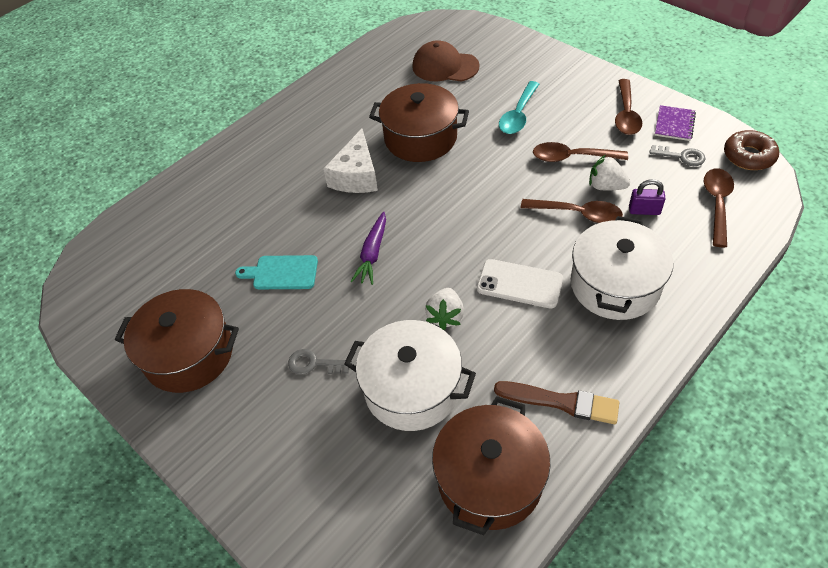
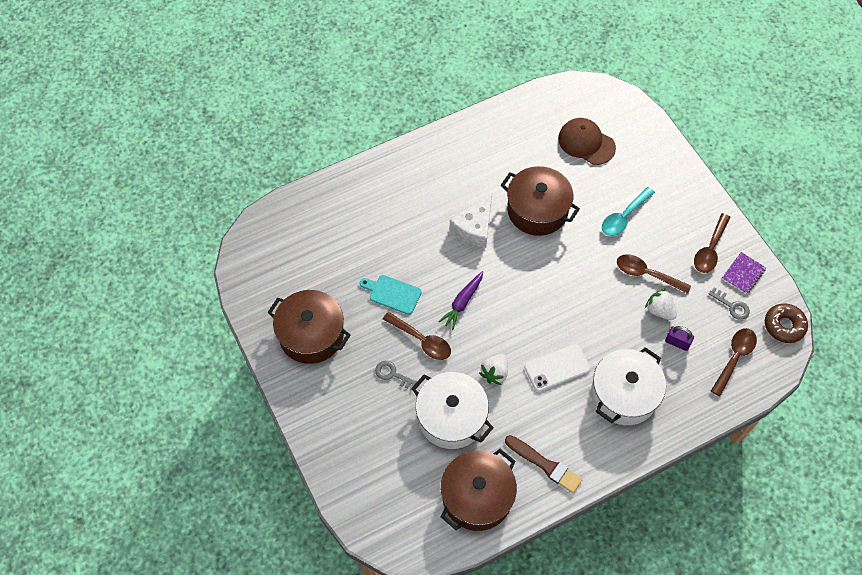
camera: 15 degrees right, 10 degrees up
(519, 284) = (557, 368): white phone -> white phone turned 60 degrees counterclockwise
(578, 214) = (626, 326): brown spoon -> brown spoon (421, 340)

